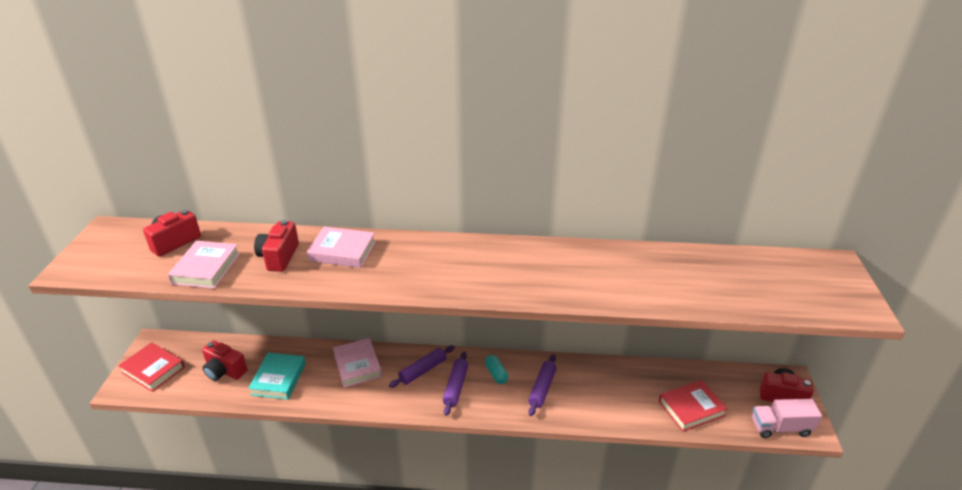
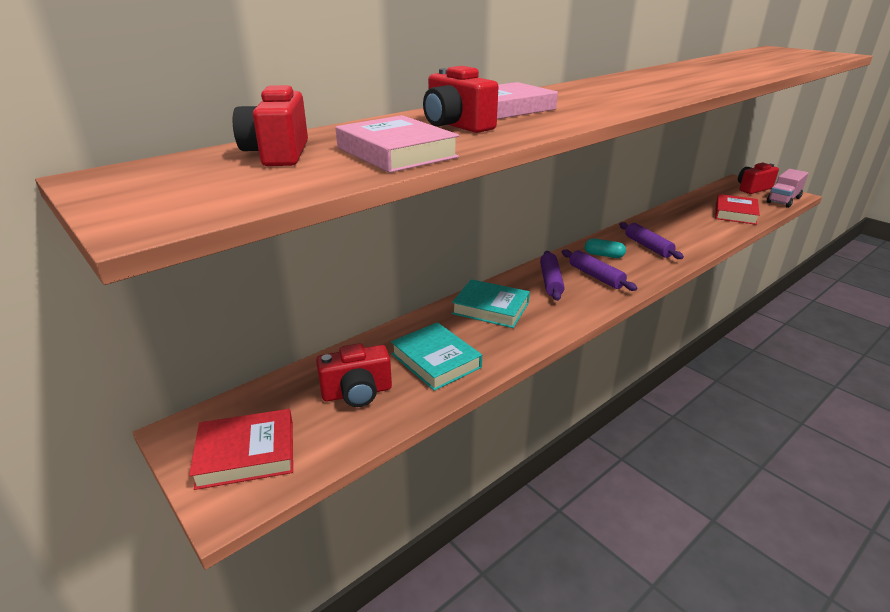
camera: 45 degrees left, 5 degrees down
(357, 365) = (490, 308): pink book -> turquoise book

